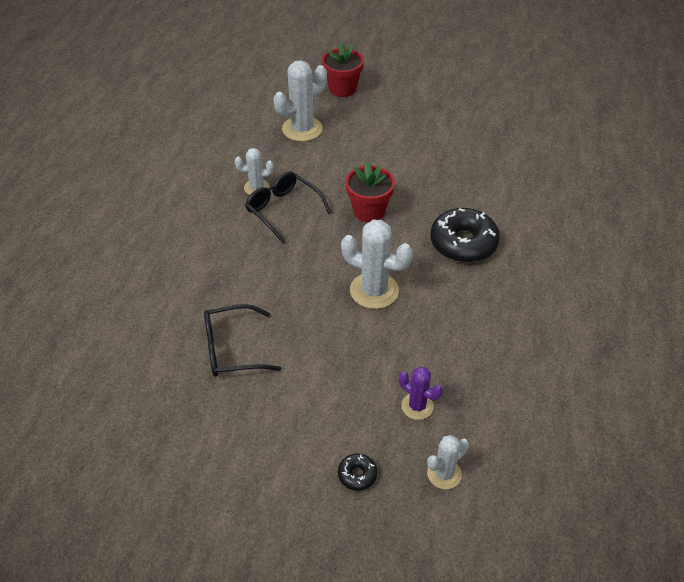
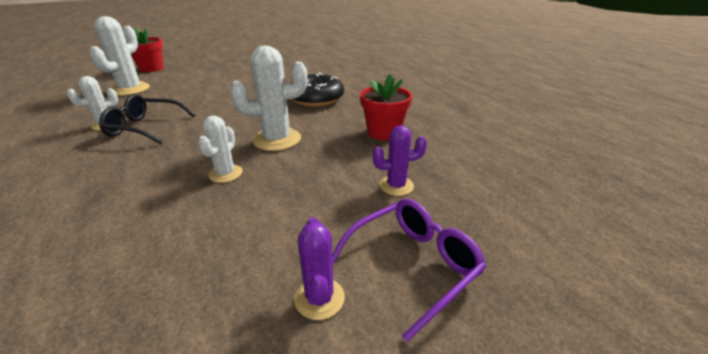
camera: 40 degrees left, 15 degrees down
(232, 349) = (157, 236): black glasses -> none
(286, 456) = (319, 298): none -> purple cactus
(357, 475) = (413, 265): black donut -> purple glasses
(369, 211) = (228, 107): red flower pot -> red flower pot (384, 132)
(444, 474) = (478, 216): white cactus -> white cactus (225, 174)

